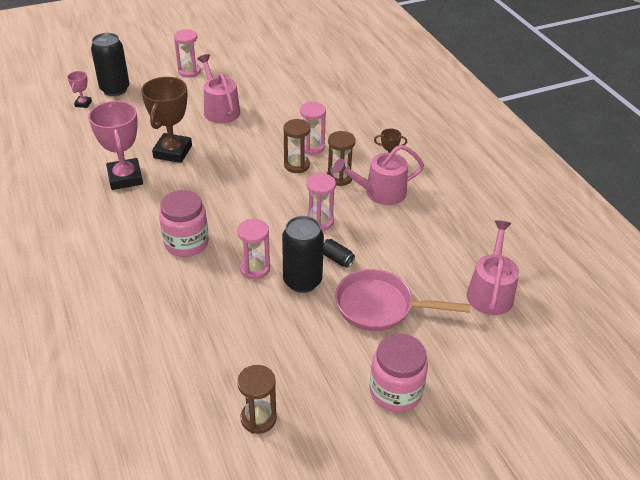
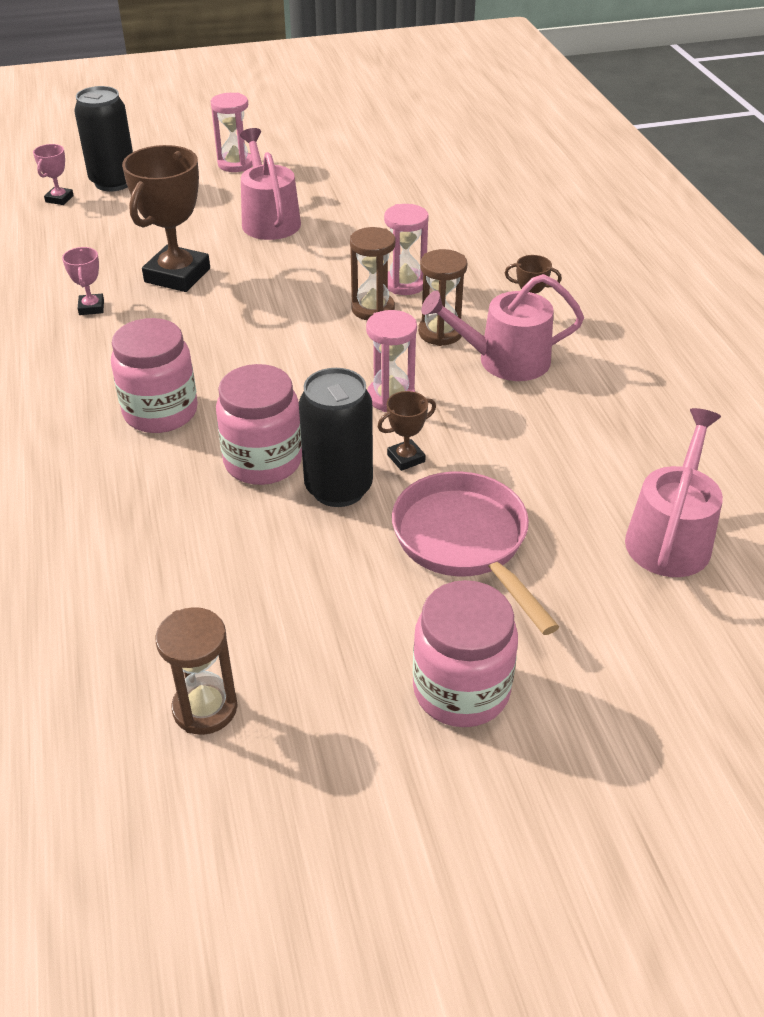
camera: 10 degrees right, 0 degrees up
(125, 178) = (91, 307): pink trophy -> pink trophy, size x0.47
(255, 268) = (263, 461): pink hourglass -> pink jar
(336, 259) = (406, 458): black can -> brown trophy
(380, 307) = (465, 543): pink pan -> pink pan turned 45 degrees clockwise

